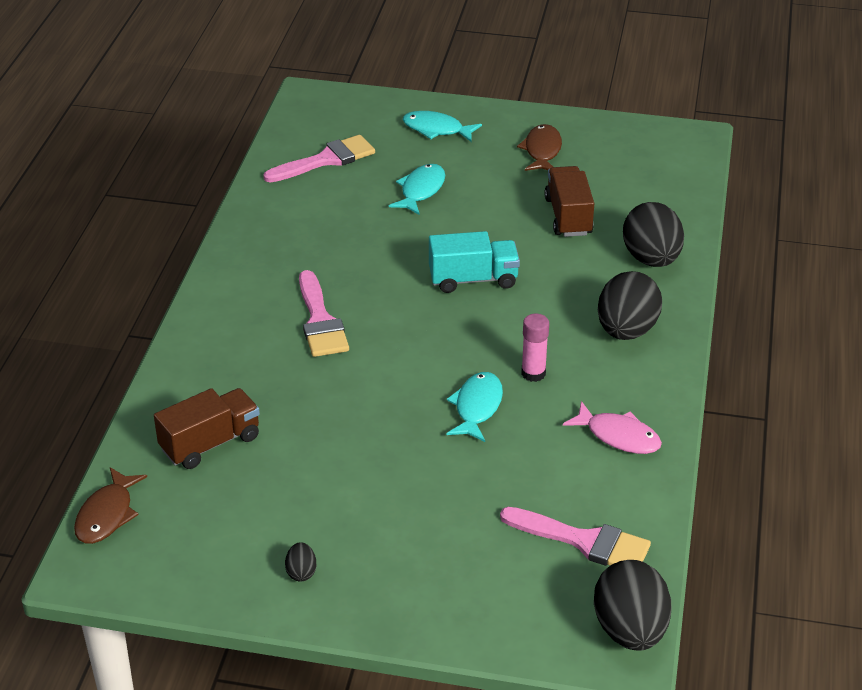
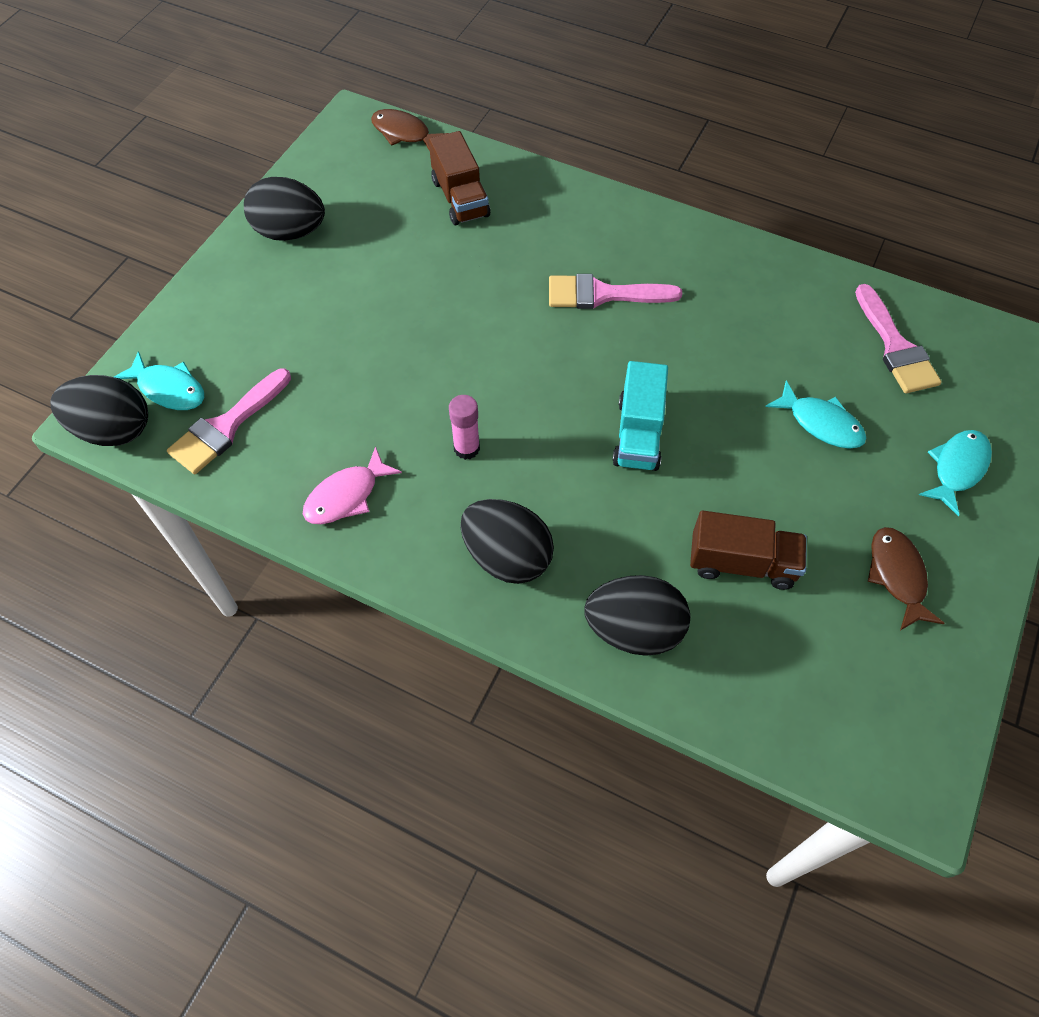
camera: 105 degrees right, 20 degrees up
(301, 572) = (290, 232): black egg -> black egg, size x2.33
(477, 407) = (434, 389): turquoise fish -> turquoise fish (169, 389)
(542, 151) = (897, 576): brown fish -> brown fish turned 120 degrees counterclockwise

